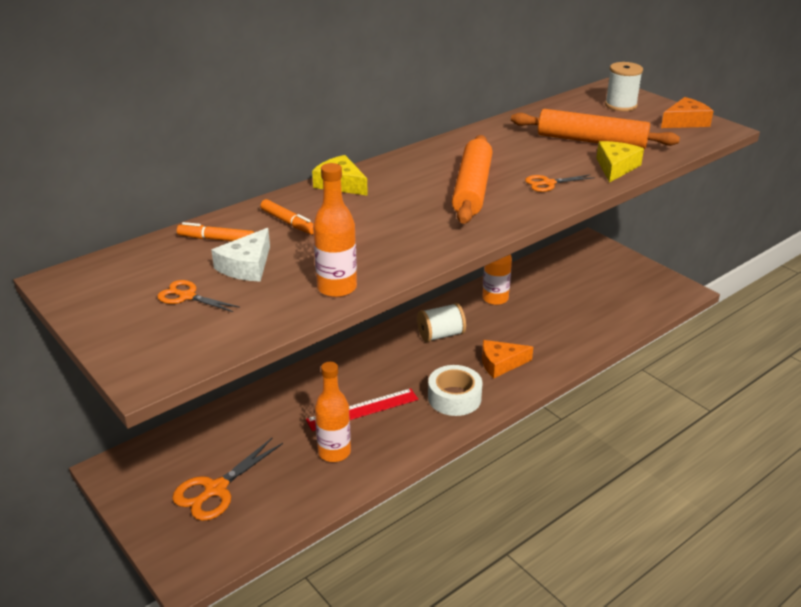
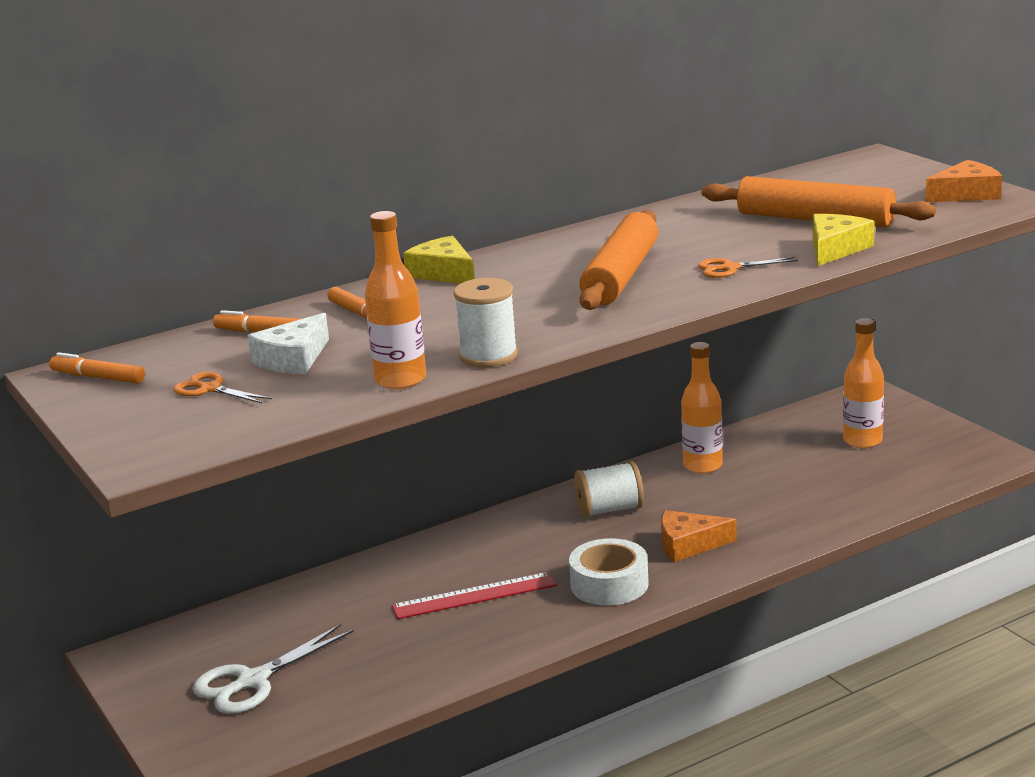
camera: 10 degrees right, 10 degrees down
(92, 284) = (98, 377): none -> orange marker
(215, 489) = (252, 681): orange scissors -> white scissors
(334, 452) = (423, 644): orange bottle -> orange bottle (862, 441)
(620, 105) = (879, 177): white spool -> white spool (488, 356)

